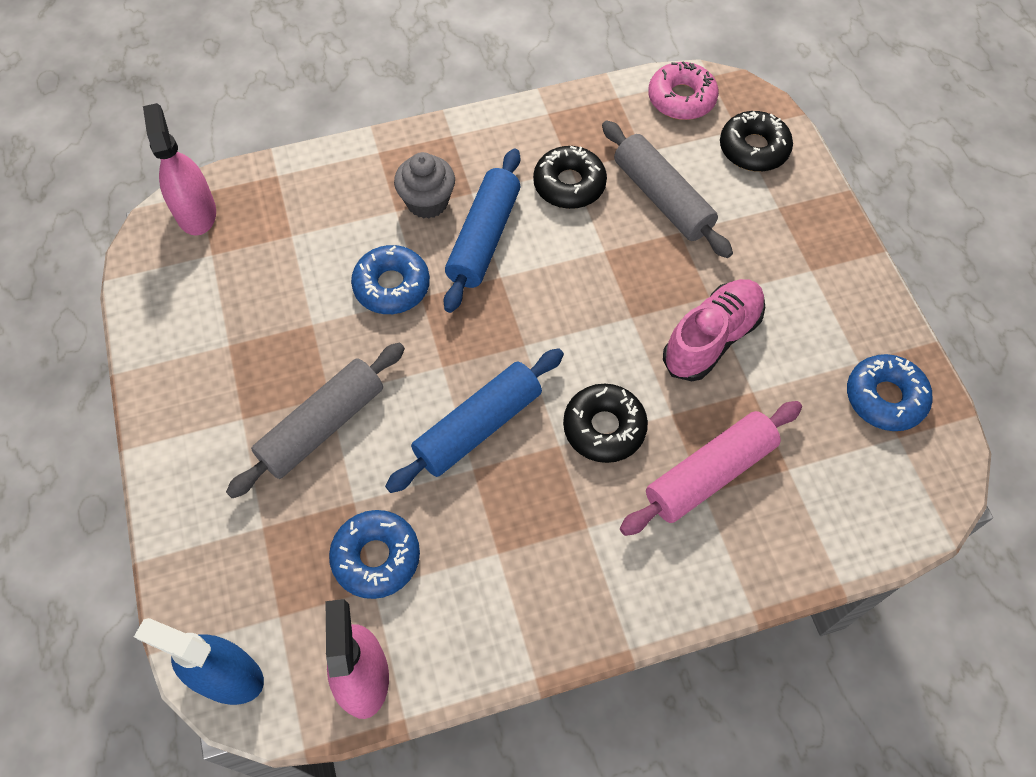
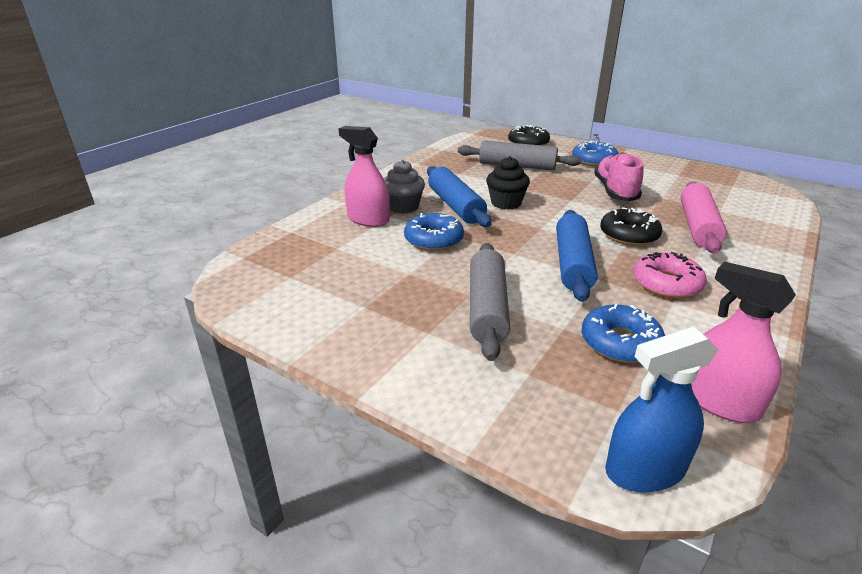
camera: 40 degrees left, 30 degrees down
(196, 212) = (251, 265): pink spray bottle -> pink spray bottle (368, 219)
(546, 271) = (506, 203): none -> black cupcake
(569, 184) = (468, 177): black donut -> none
(681, 99) = (473, 142): pink donut -> pink donut (666, 284)
(885, 398) = (706, 178): blue donut -> blue donut (594, 161)

